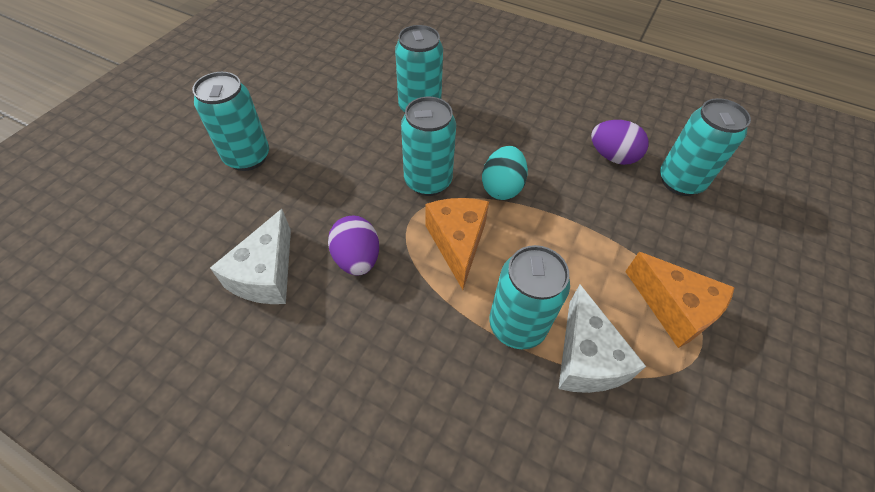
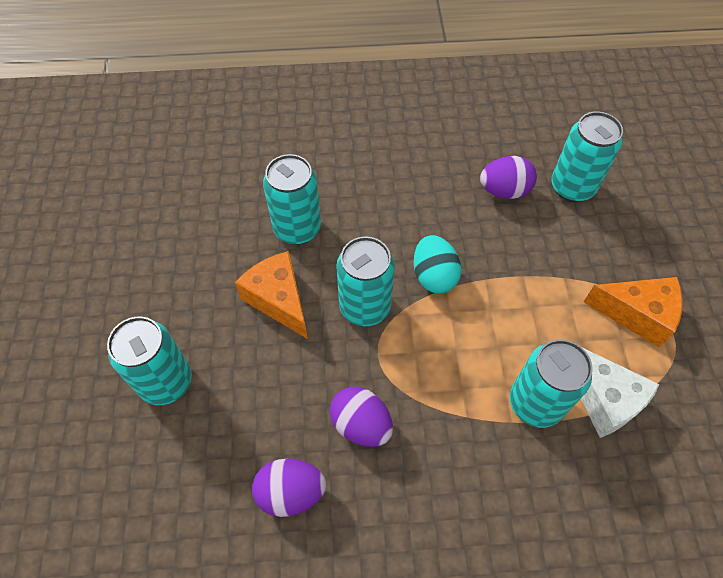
camera: 30 degrees left, 5 degrees up
(266, 274) = (291, 492): white cheese -> purple egg
(457, 243) = (435, 355): orange cheese -> orange cheese (278, 300)

